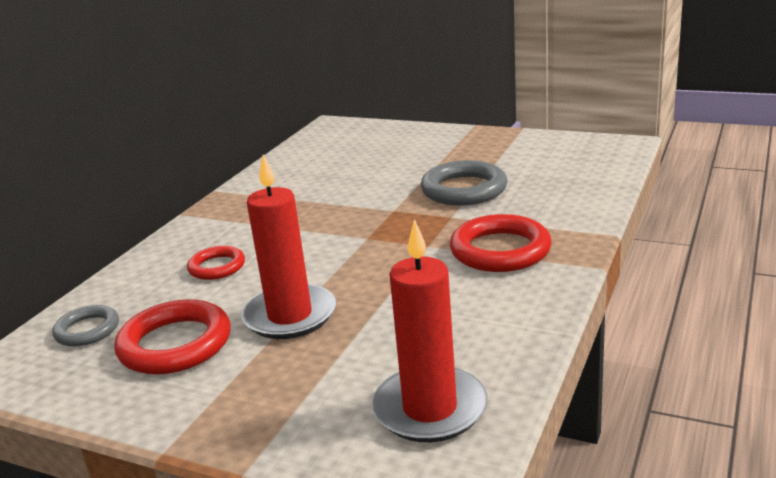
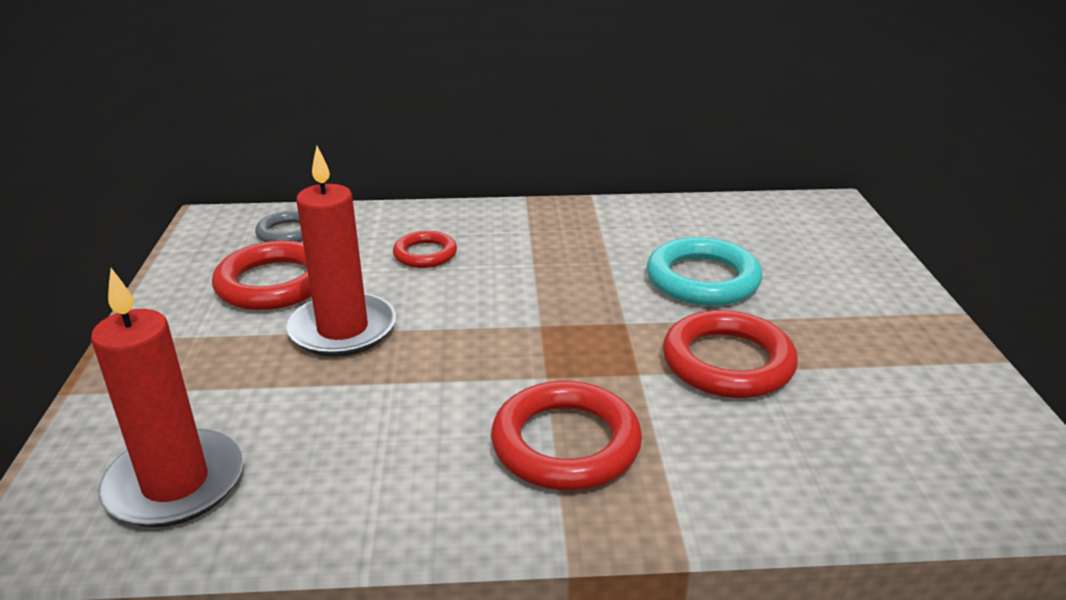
camera: 60 degrees right, 5 degrees up
(371, 177) = (702, 279): none -> turquoise ring
(464, 189) = (727, 362): grey ring -> red ring

